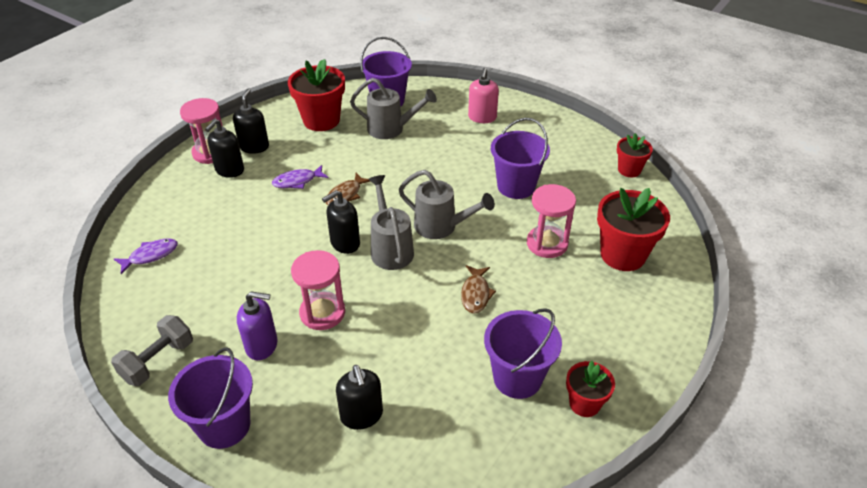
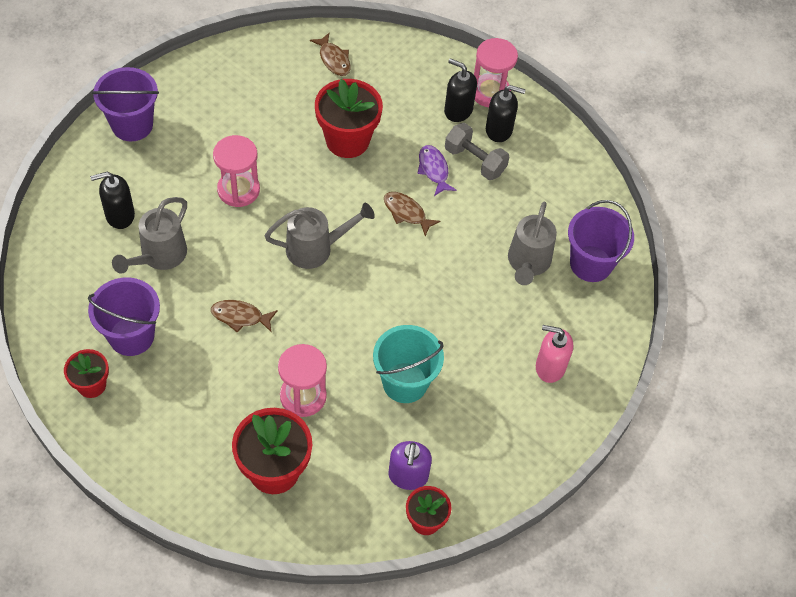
camera: 90 degrees right, 15 degrees up
(150, 255) = (333, 59): purple fish -> brown fish
(158, 361) = (206, 78): grey dumbbell -> grey dumbbell (475, 161)
(262, 345) = (208, 146): purple soap dispenser -> purple soap dispenser (408, 476)
(321, 120) = (549, 192): red flower pot -> red flower pot (347, 140)
(345, 243) = (329, 210): black soap dispenser -> none
(441, 227) = (343, 297): grey watering can -> grey watering can (159, 256)
(516, 186) = (405, 382): purple bucket -> turquoise bucket

